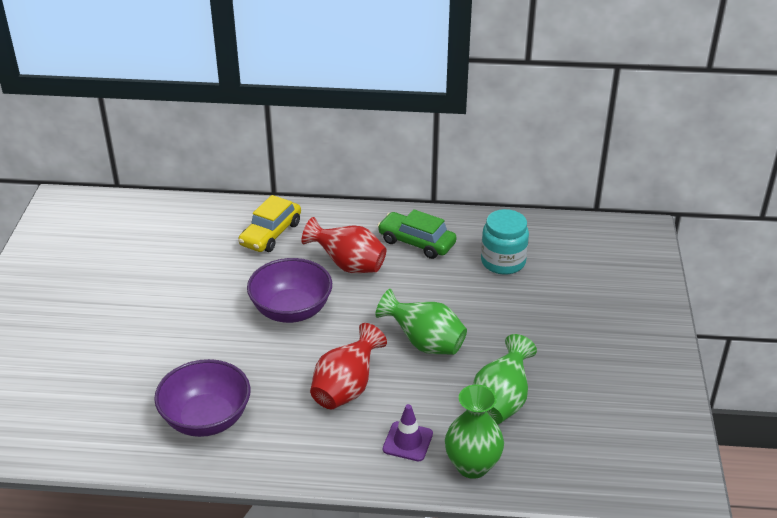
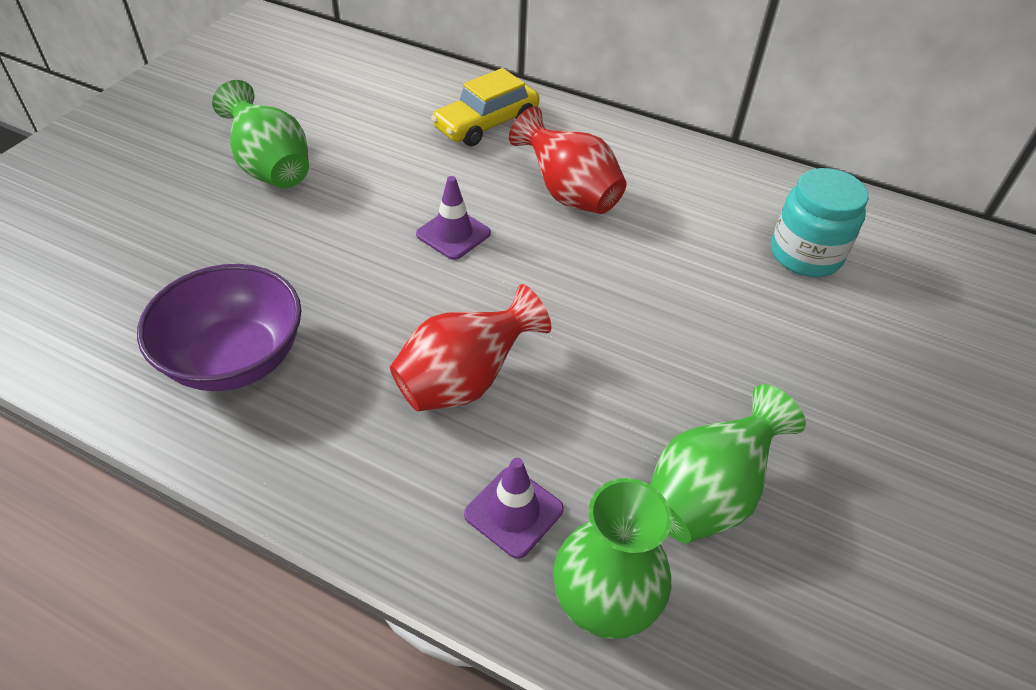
camera: 20 degrees right, 10 degrees up
(291, 310) = (453, 234): purple bowl -> purple traffic cone
(416, 242) = (683, 190): green car -> none
(425, 343) = (624, 346): green vase -> green vase (271, 168)

